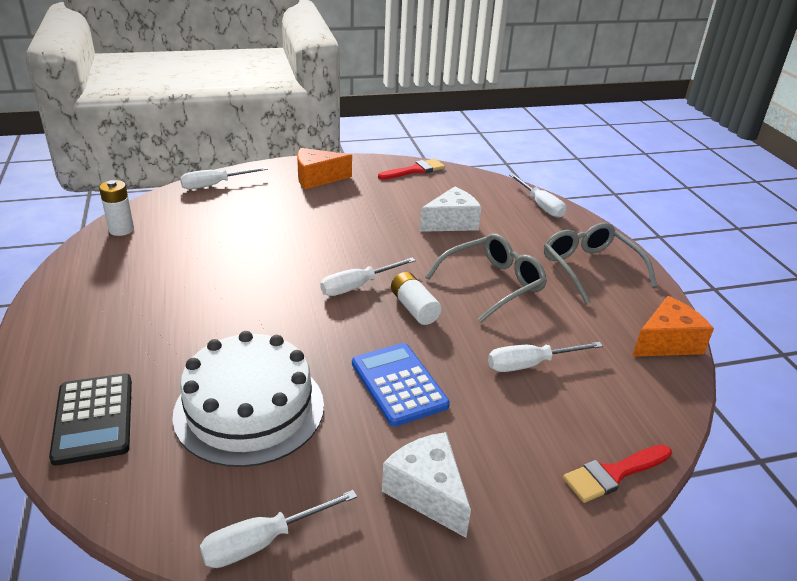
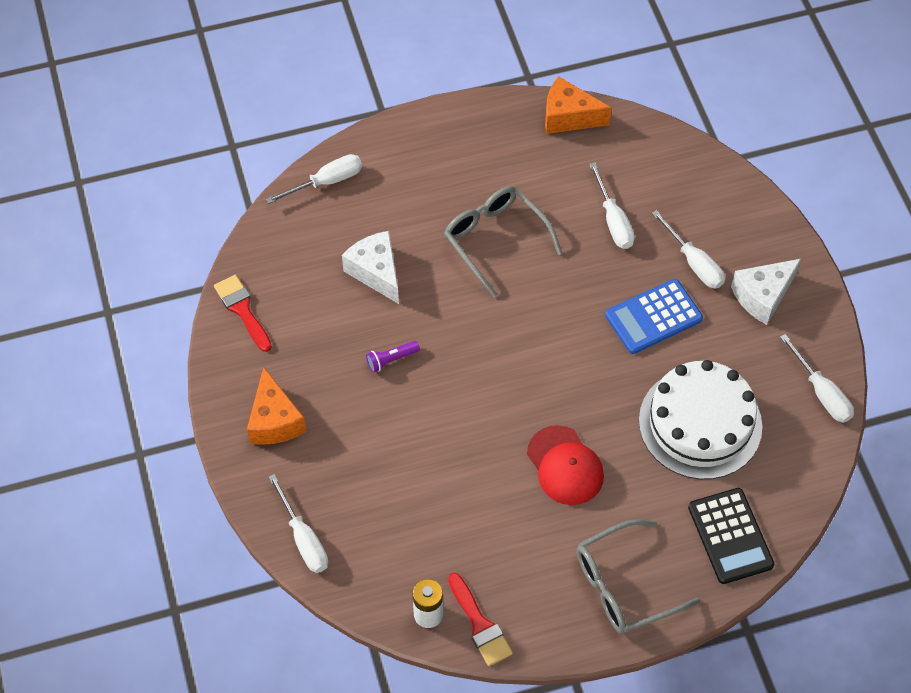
camera: 90 degrees left, 25 degrees up
(93, 419) = (730, 536): black calculator -> black calculator turned 90 degrees clockwise
(230, 307) = (565, 466): none -> red cap
(358, 286) = (514, 357): white screwdriver -> white screwdriver (694, 262)
(363, 225) = (391, 359): none -> purple flashlight
(414, 308) = (544, 307): white battery -> none
(590, 268) = (456, 154): grey glasses -> grey glasses (624, 586)
(613, 474) = (725, 182): red brush -> red brush (480, 624)
(667, 342) = (568, 117): orange cheese -> orange cheese turned 45 degrees counterclockwise

